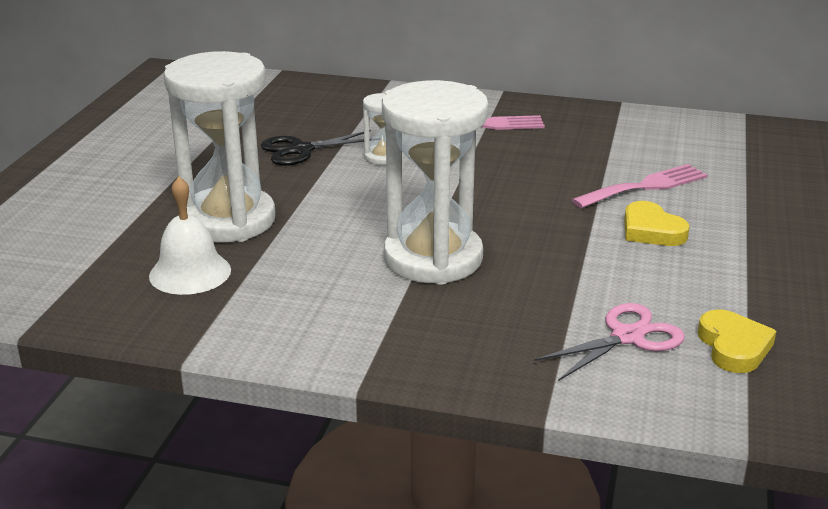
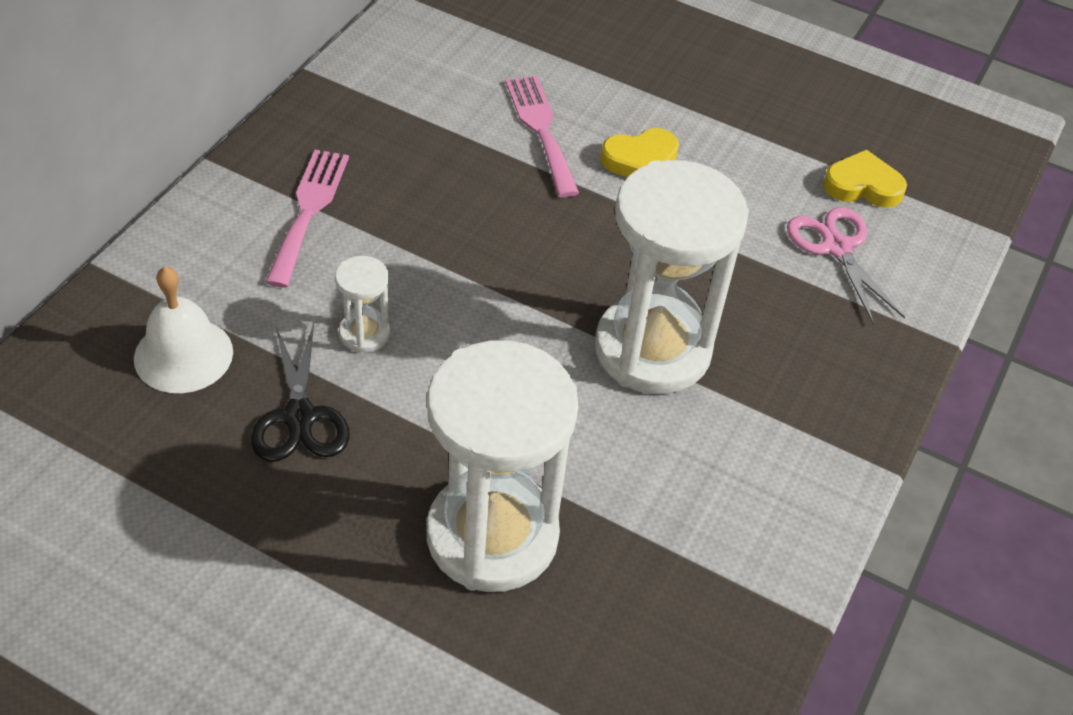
camera: 80 degrees left, 20 degrees up
(190, 272) = (624, 597): white bell -> white bell (183, 355)

